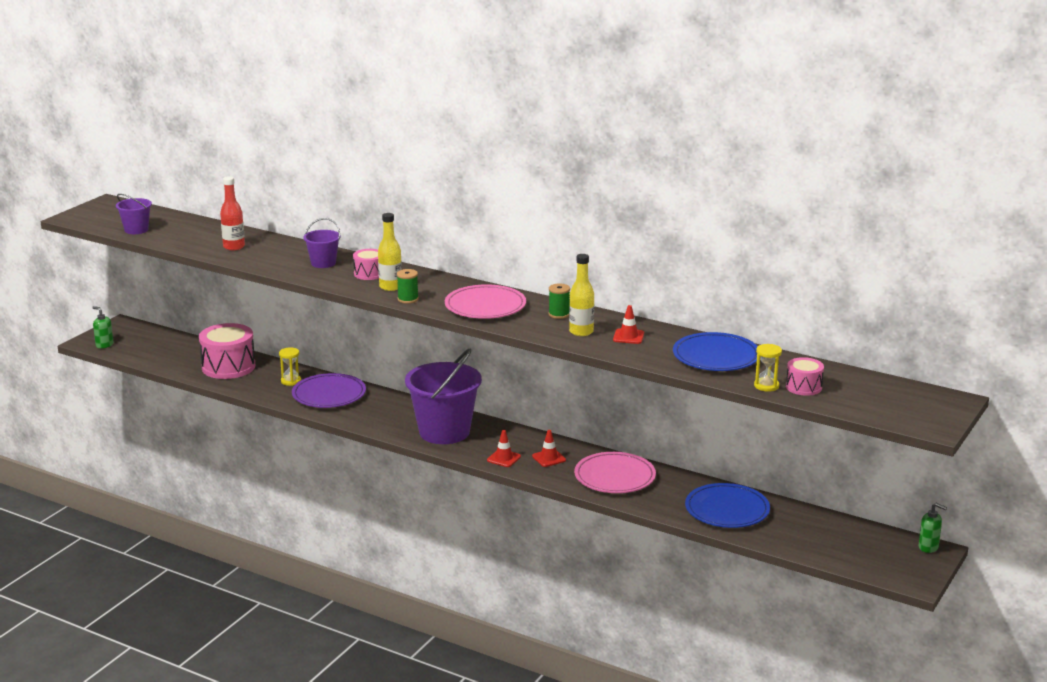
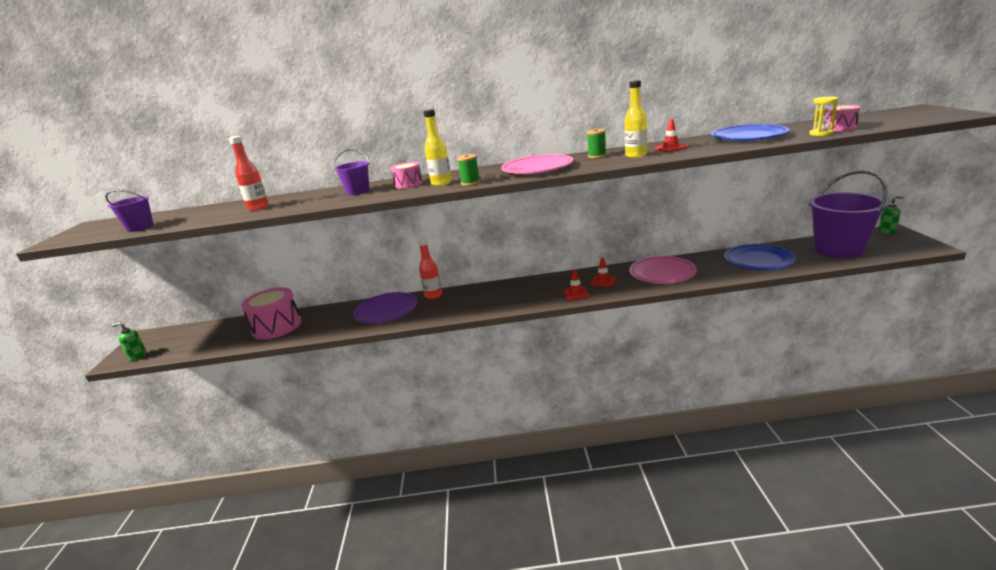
camera: 30 degrees left, 0 degrees up
(291, 381) = (343, 315): yellow hourglass -> none
(387, 397) = (433, 295): none -> red bottle
(444, 432) = (508, 297): purple bucket -> purple bucket (839, 249)

